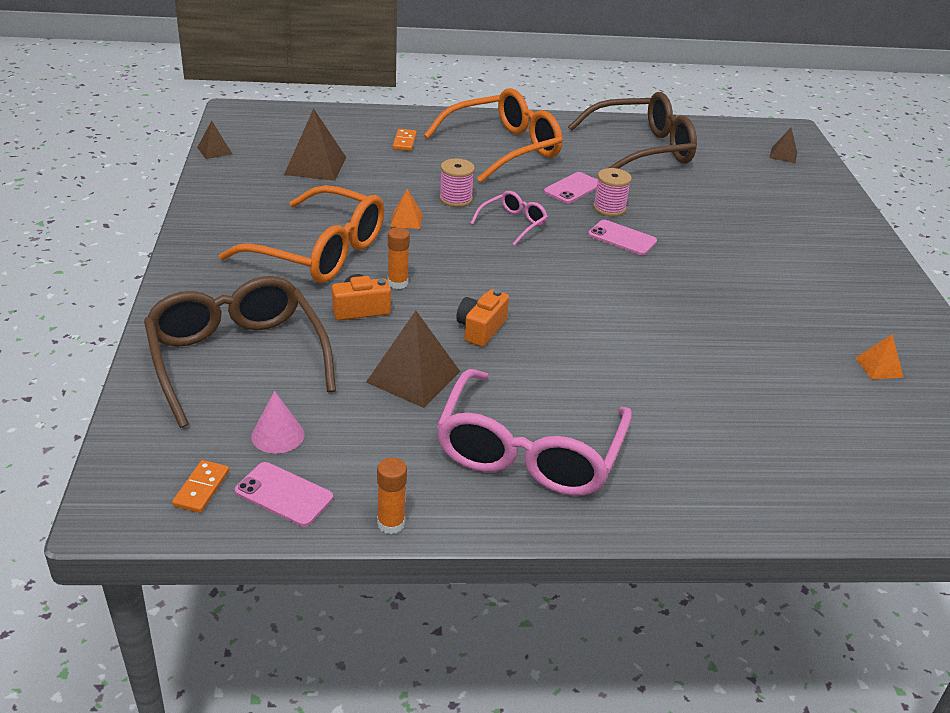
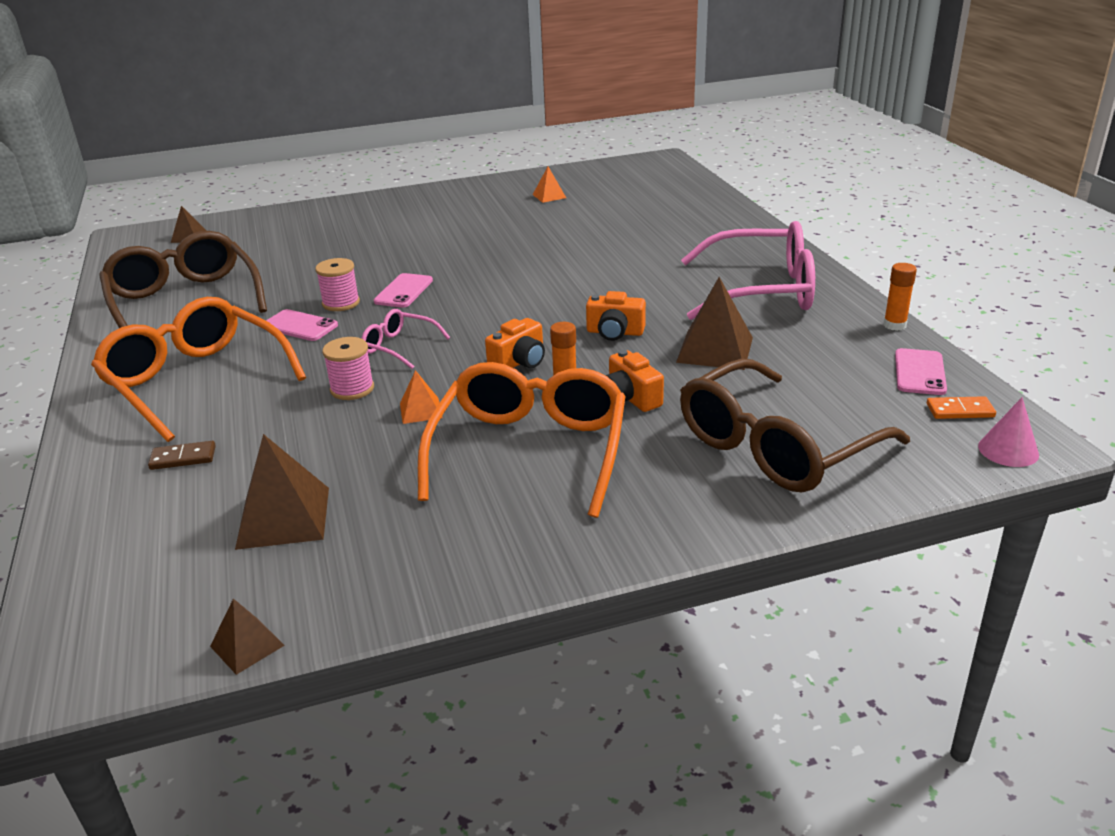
camera: 100 degrees left, 5 degrees down
(278, 435) = (858, 393): pink cone -> pink cone (1008, 450)
(404, 142) = (183, 458): orange domino -> brown domino
(454, 271) = (519, 362): none -> orange camera

